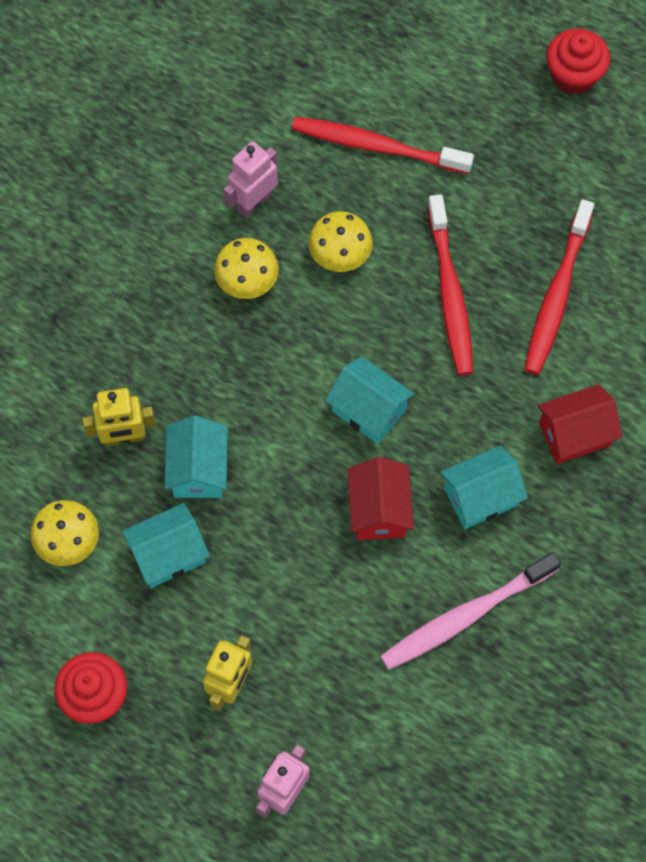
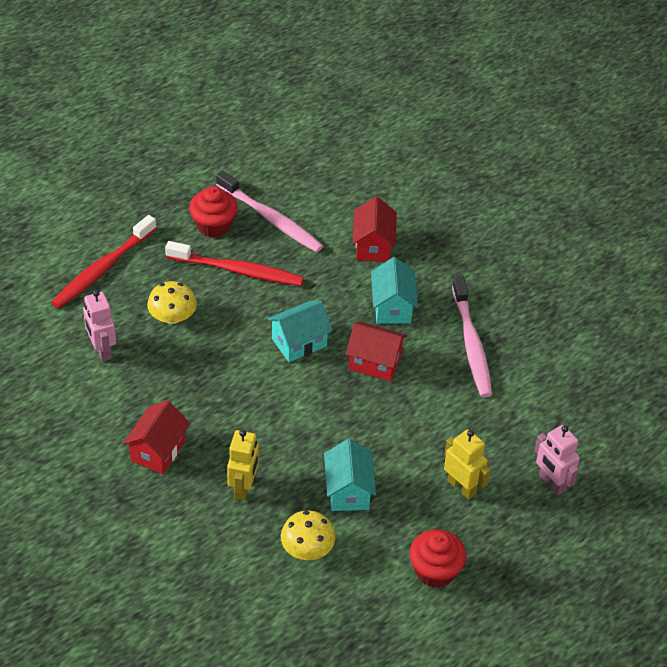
camera: 70 degrees left, 20 degrees down
(136, 325) = (158, 451): none -> red house
(198, 469) = (292, 452): turquoise house -> none
(247, 280) = (161, 374): yellow mushroom -> none
(557, 294) = (270, 218): red toothbrush -> pink toothbrush
(573, 75) = (117, 153): red cupcake -> red cupcake (213, 225)

